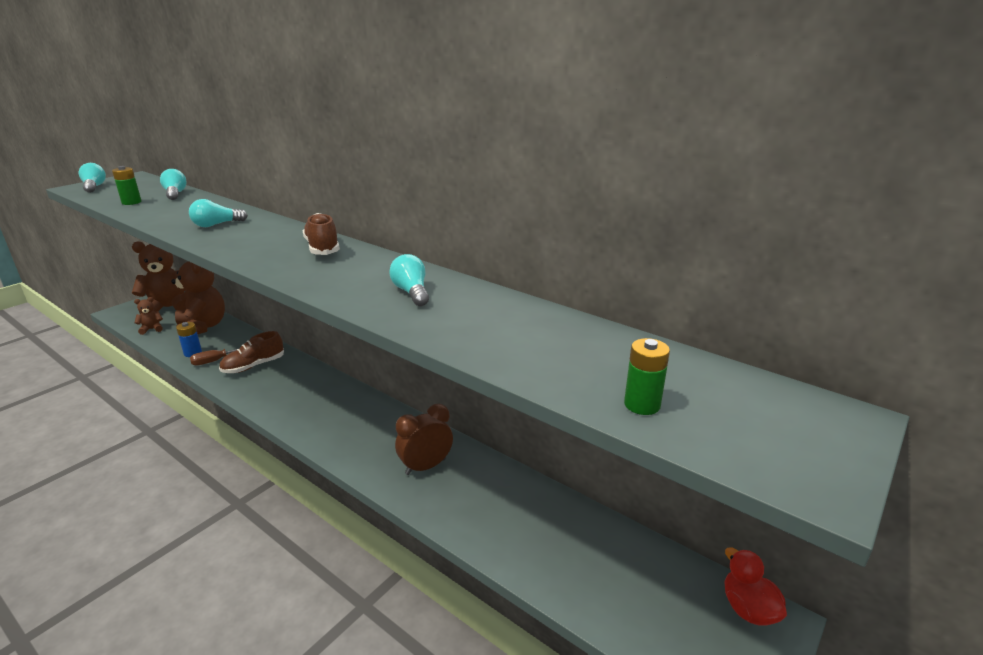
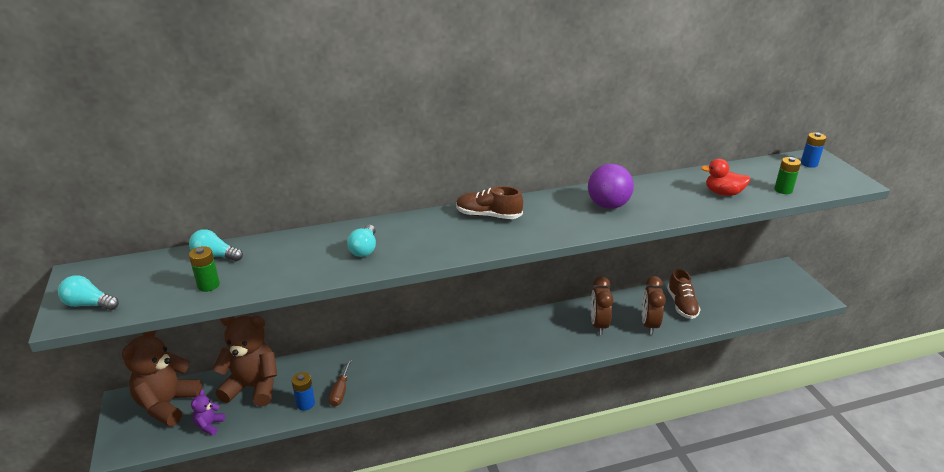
camera: 55 degrees left, 5 degrees up
(152, 329) = (209, 425): brown teddy bear -> purple teddy bear
(253, 366) = (377, 370): brown shoe -> brown shoe (681, 305)
(411, 292) = (608, 205): turquoise light bulb -> purple ball
(463, 508) = (649, 325): none -> brown clock
(748, 609) = (773, 272): red duck -> red duck (723, 193)
(799, 413) = (809, 164): none -> blue battery

